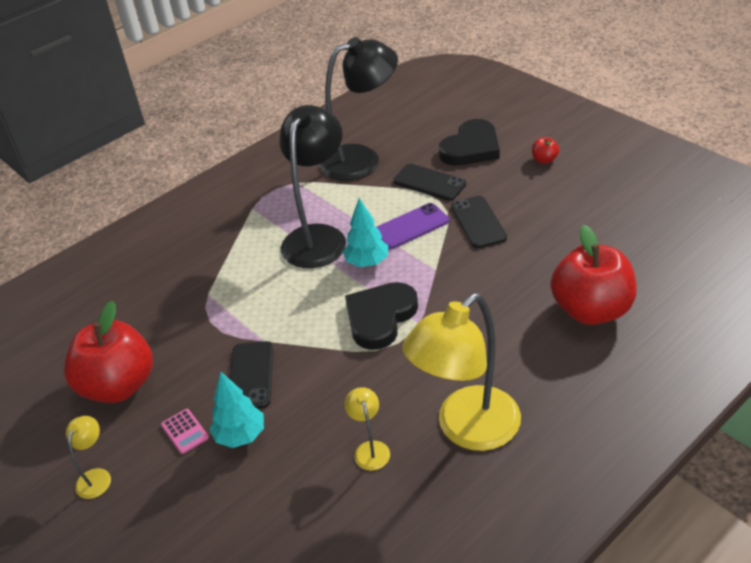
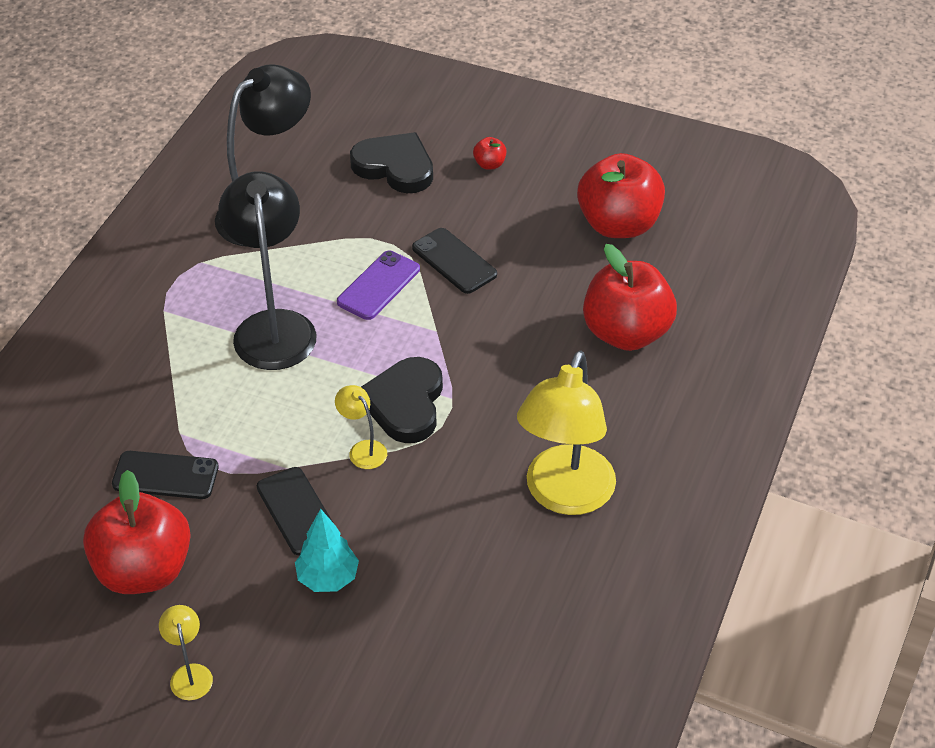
camera: 30 degrees left, 5 degrees up
(184, 431) = (260, 594): pink calculator -> none
(367, 262) = (352, 343): turquoise tree -> none
(370, 449) = (477, 547): yellow lamp -> yellow lamp (363, 449)
(429, 182) = (369, 224): black phone -> black phone (165, 475)
(471, 148) = (395, 167): black heart -> black heart turned 75 degrees counterclockwise
(627, 224) = (618, 224): none -> red apple

